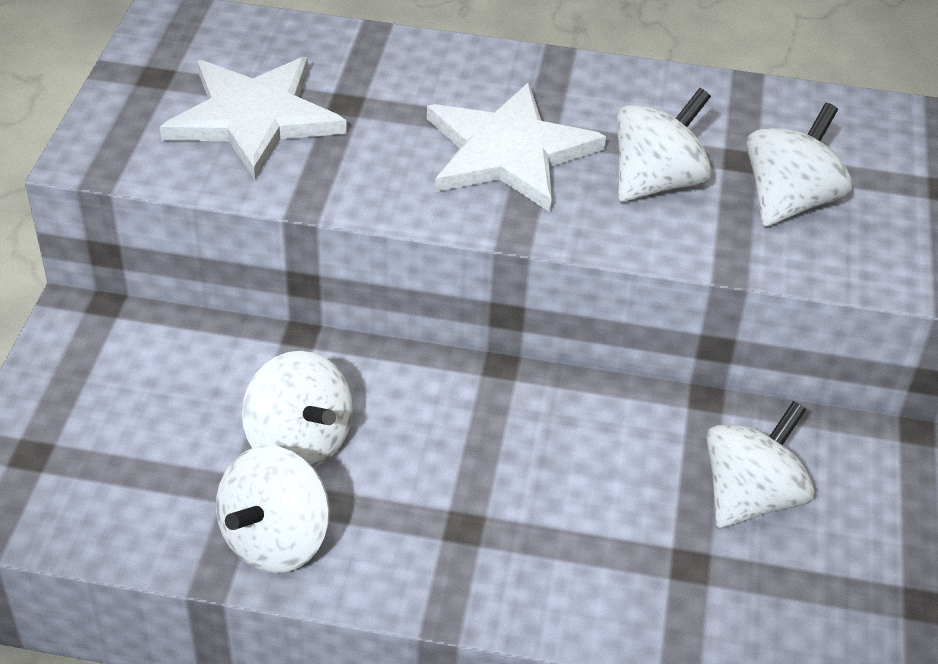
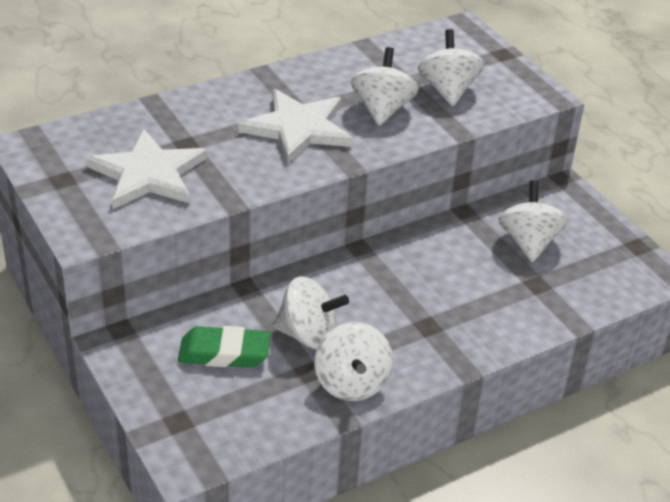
camera: 40 degrees left, 5 degrees down
(177, 403) = (224, 353): none -> green eraser

